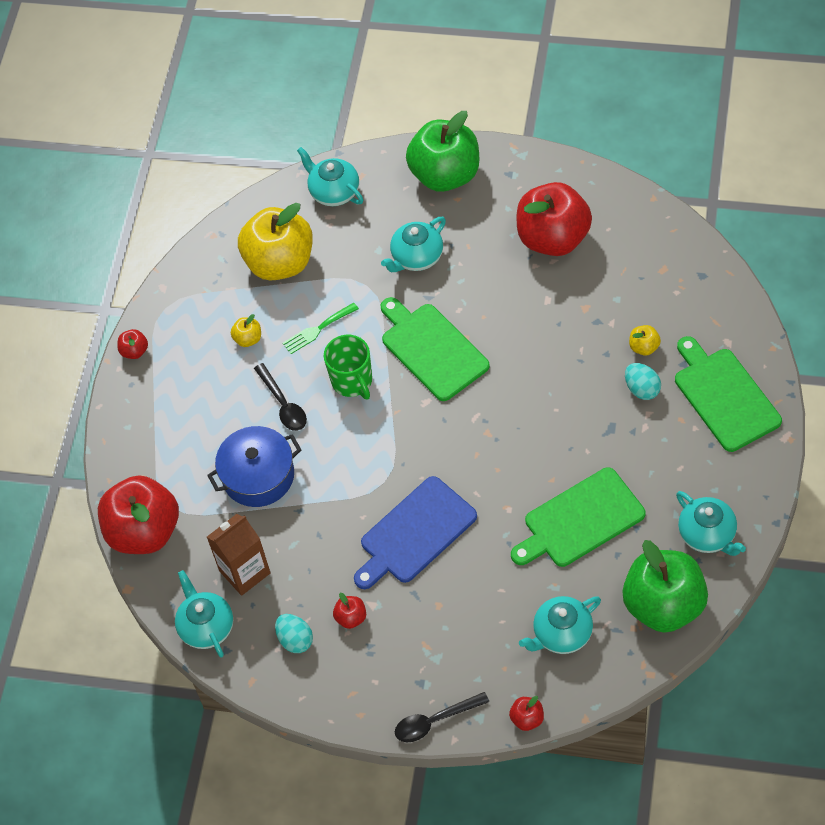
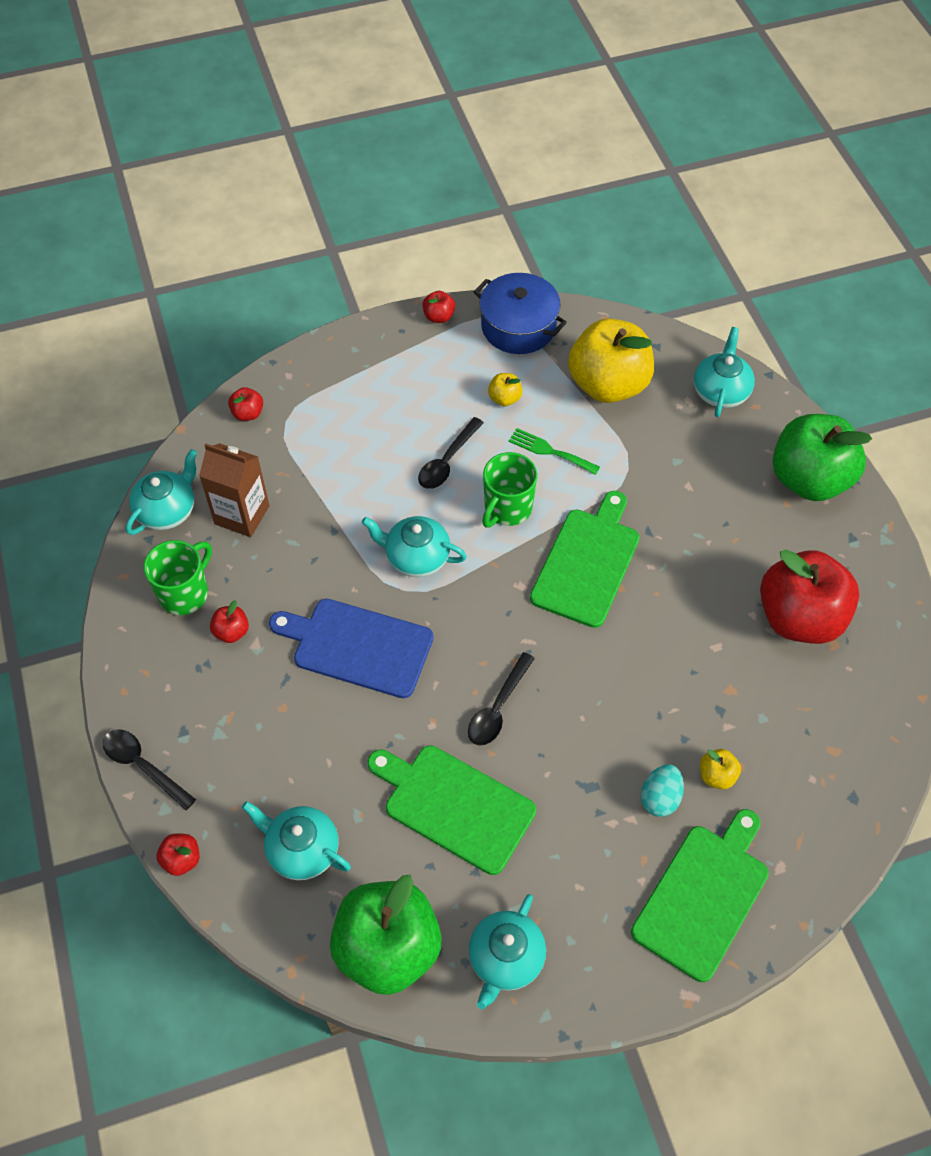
camera: 55 degrees right, 0 degrees up
(144, 531) = (248, 413): red apple -> red apple, size x0.40
(258, 476) = (355, 477): blue pot -> blue pot (518, 326)
(295, 640) = (185, 593): turquoise egg -> green mug
(416, 257) = (690, 499): turquoise teapot -> turquoise teapot (416, 557)
(518, 460) = (497, 708): none -> black spoon

